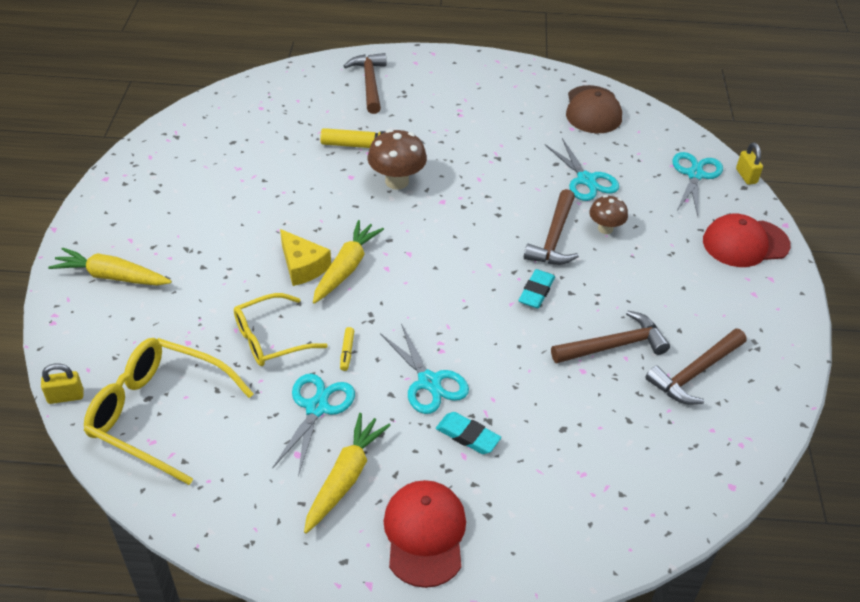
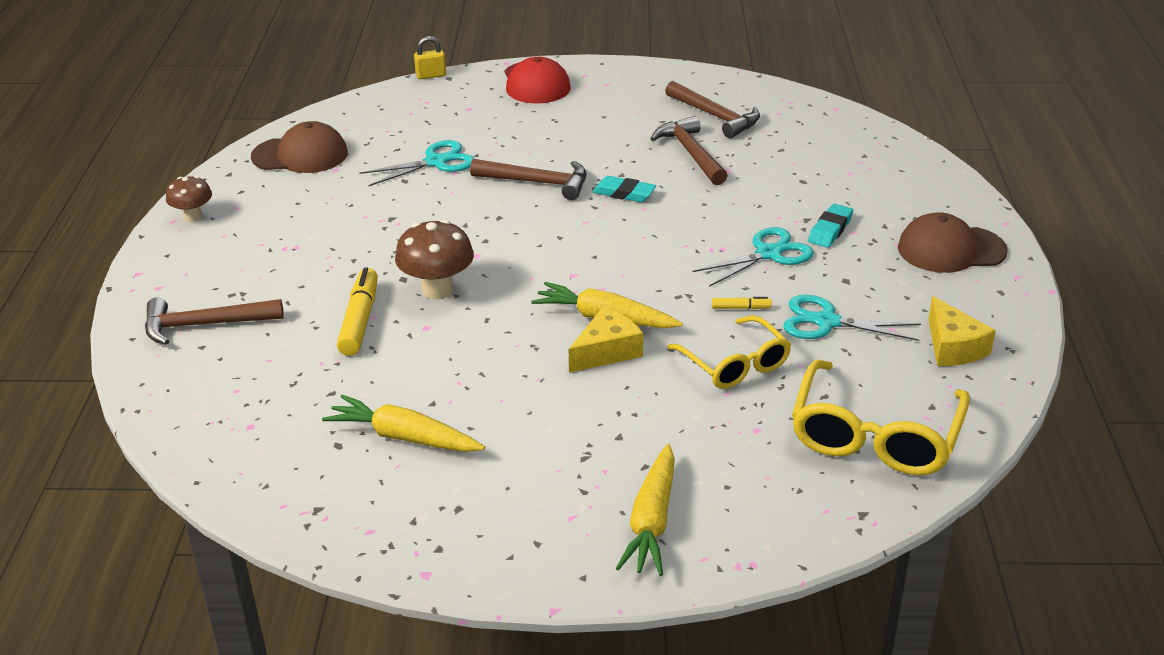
camera: 90 degrees left, 10 degrees down
(66, 396) = (876, 521): yellow padlock -> none
(261, 496) = (953, 347): none -> yellow cheese
(345, 477) = (908, 297): yellow carrot -> yellow carrot (404, 437)
(425, 534) = (951, 249): red cap -> brown cap
(605, 228) = (519, 153): brown mushroom -> brown mushroom (193, 217)
(695, 174) = (428, 101): turquoise scissors -> none

